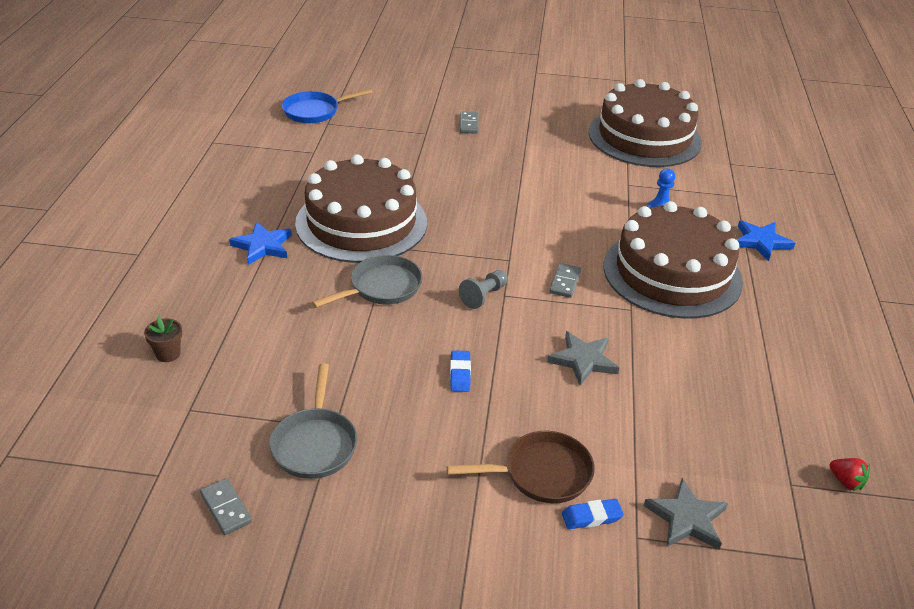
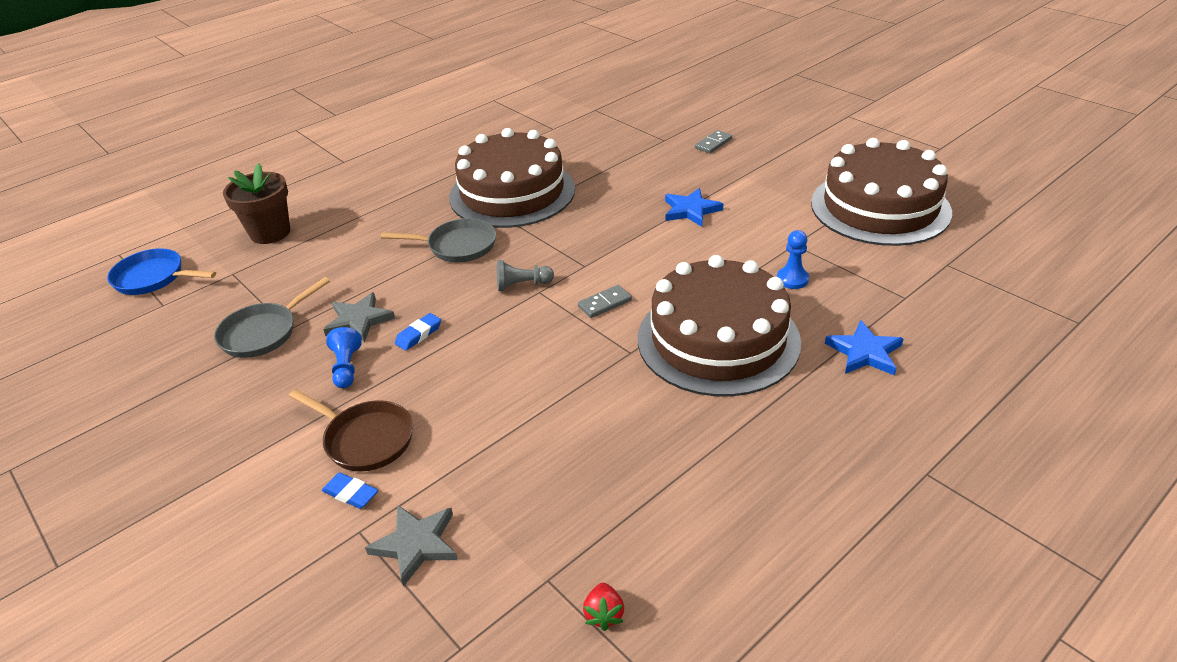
camera: 45 degrees right, 0 degrees up
(168, 354) = (270, 233): brown flower pot -> brown flower pot, size x1.99
(226, 508) = (164, 345): grey domino -> none
(263, 246) = (422, 184): blue star -> blue star (691, 210)
(315, 111) = (598, 98): blue pan -> blue pan (153, 278)
(440, 430) = (346, 367): none -> blue pawn
(583, 360) = (525, 373): grey star -> grey star (359, 320)

